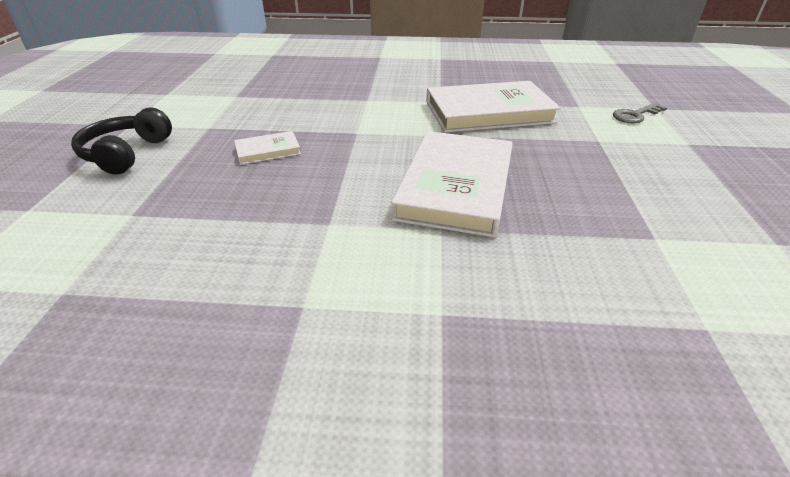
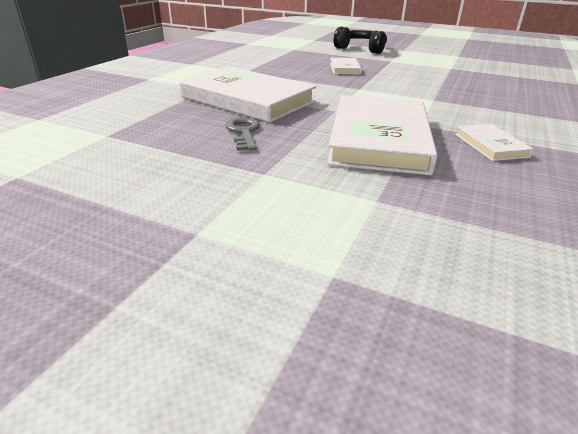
camera: 110 degrees right, 5 degrees down
(457, 82) = (491, 145): none -> white book
(635, 115) = (315, 235): grey key -> grey key (244, 132)

